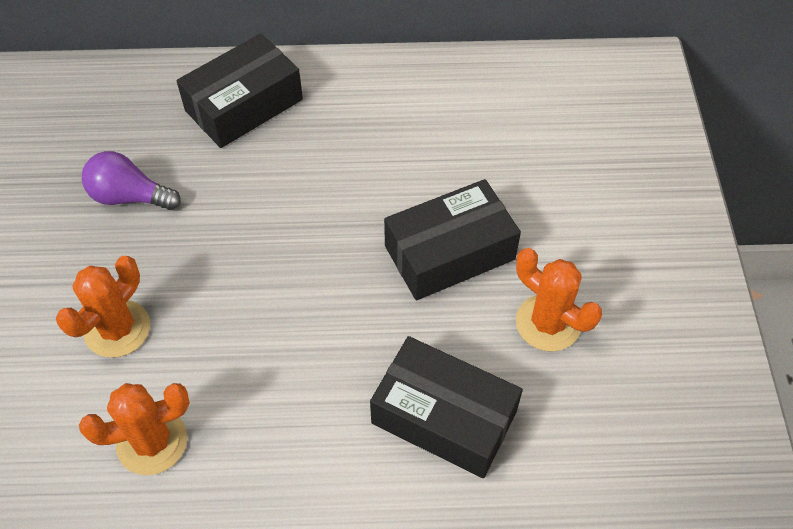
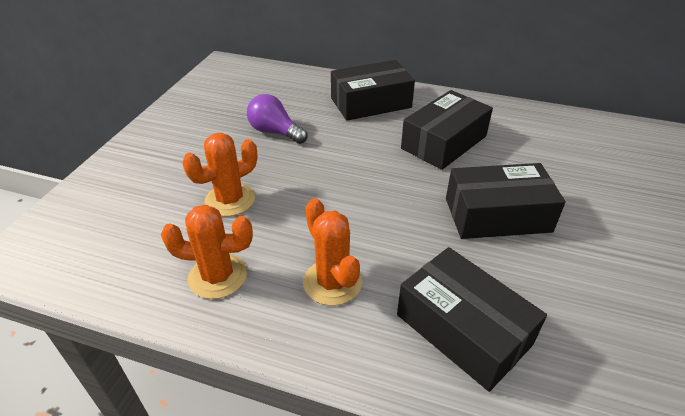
camera: 20 degrees right, 15 degrees down
(361, 152) = (444, 142): none -> black box
(548, 323) = (575, 284): orange cactus -> orange cactus (332, 282)

